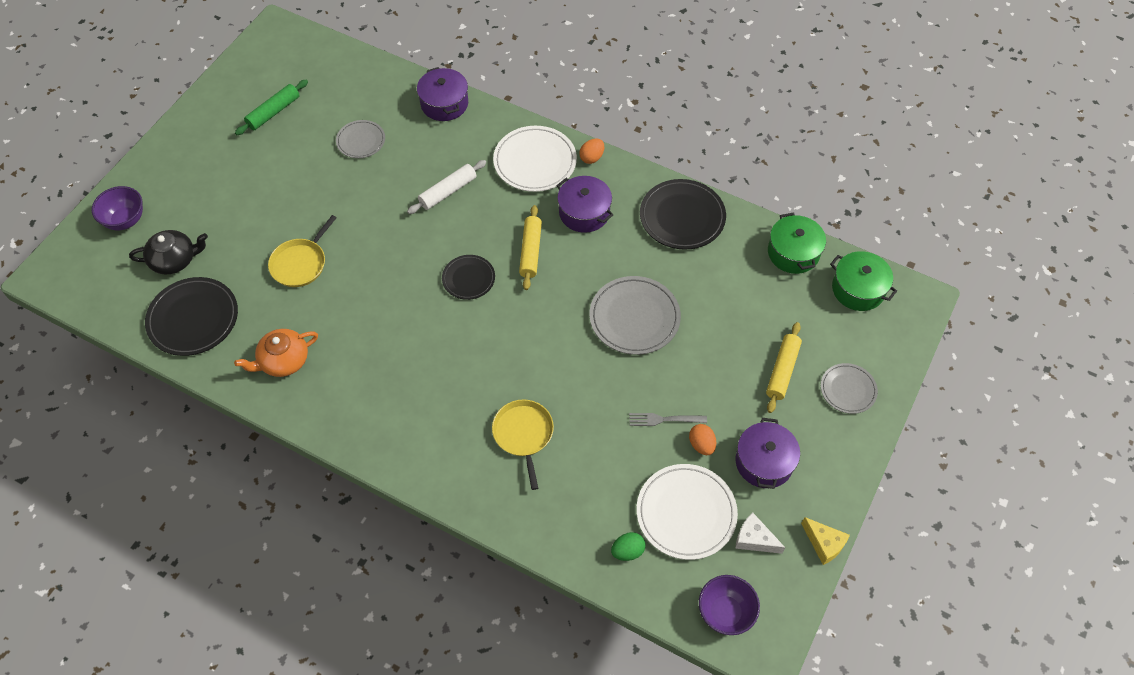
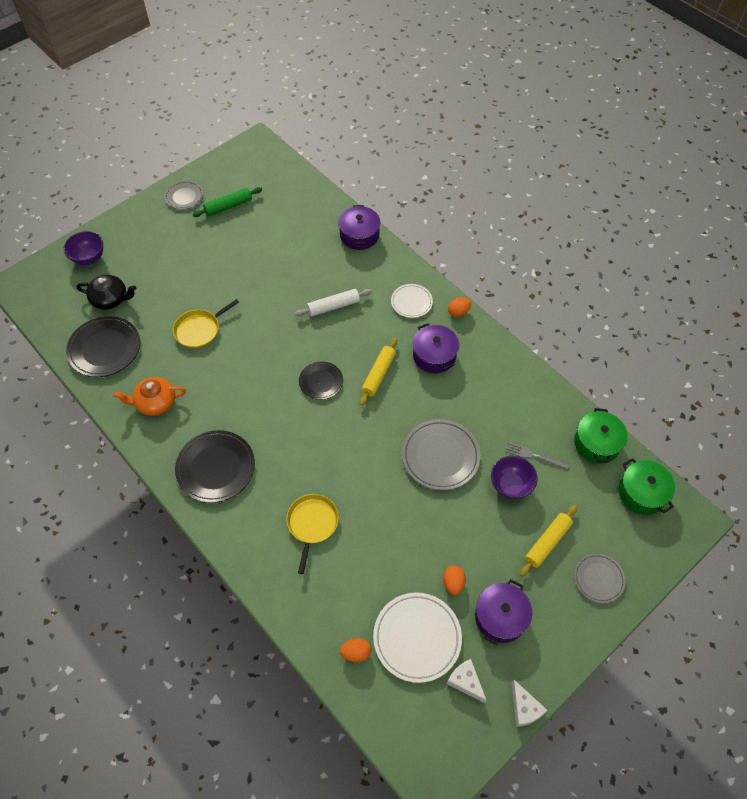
camera: 20 degrees right, 0 degrees up
(361, 141) = (284, 247): grey plate -> grey plate (184, 196)
(535, 161) = (411, 302): white plate -> white plate, size x0.60
(627, 551) = (356, 653): green egg -> orange egg
(664, 419) = (430, 551): grey fork -> grey fork (534, 455)
(682, 217) = (513, 383): black plate -> black plate (216, 468)
(725, 612) = (415, 737): purple bowl -> purple bowl (510, 485)
(824, 544) = (524, 708): yellow cheese -> white cheese

